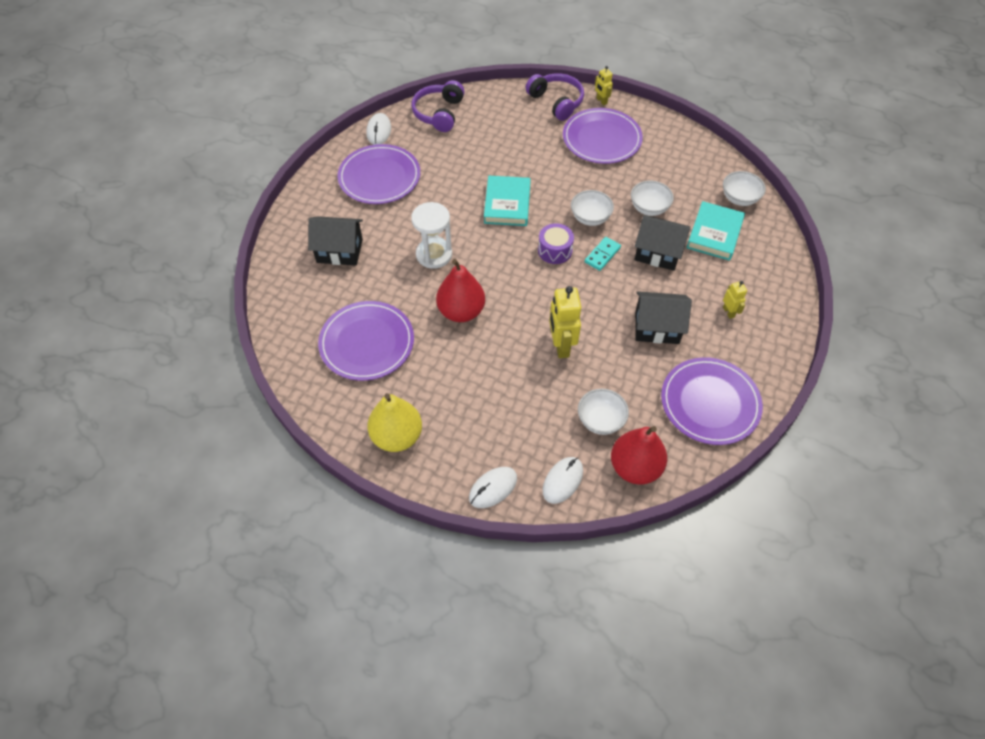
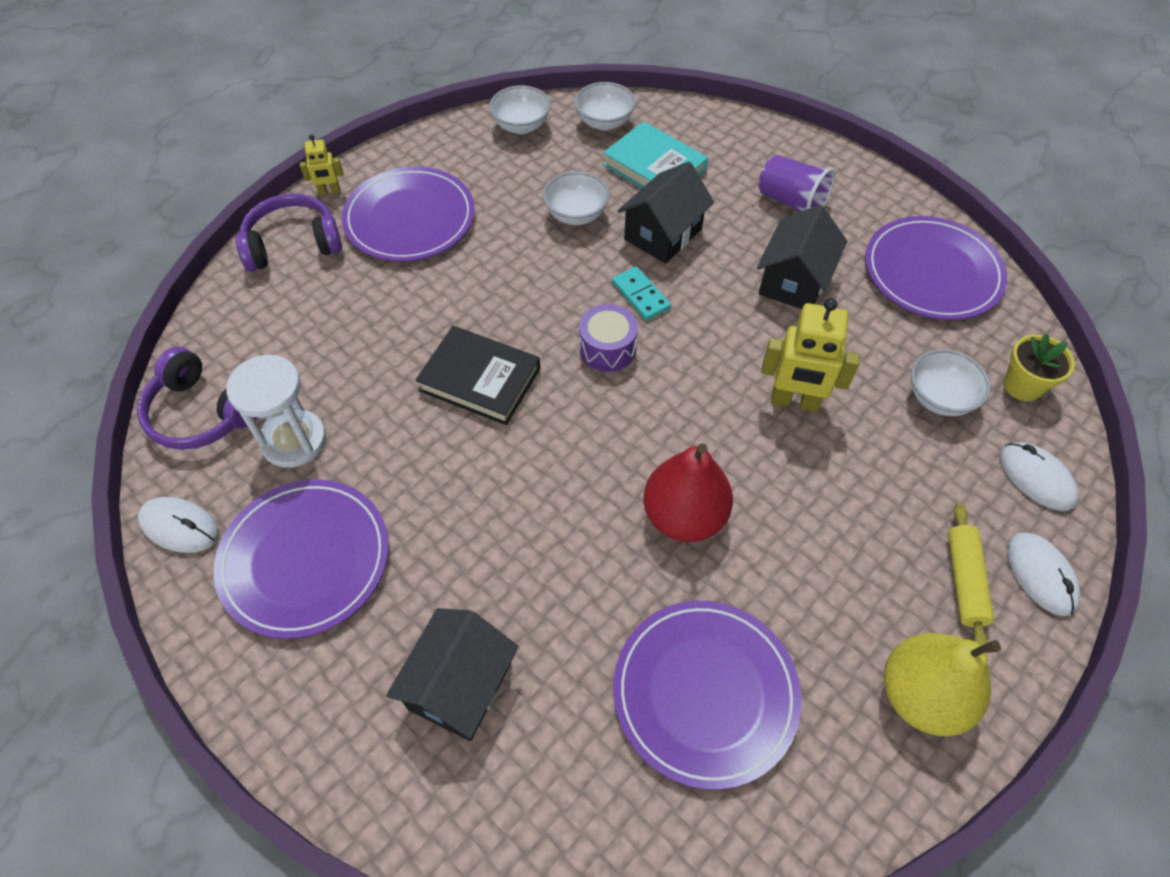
camera: 70 degrees left, 0 degrees up
(434, 254) = (542, 521): white hourglass -> white hourglass (294, 440)
(473, 449) = (964, 581): none -> yellow rolling pin
(507, 204) = (480, 379): turquoise book -> black book
(590, 218) = (562, 285): white bowl -> white bowl (521, 126)
(635, 467) = (1022, 386): red pear -> yellow flower pot
(728, 312) = (791, 202): yellow robot -> purple cup

